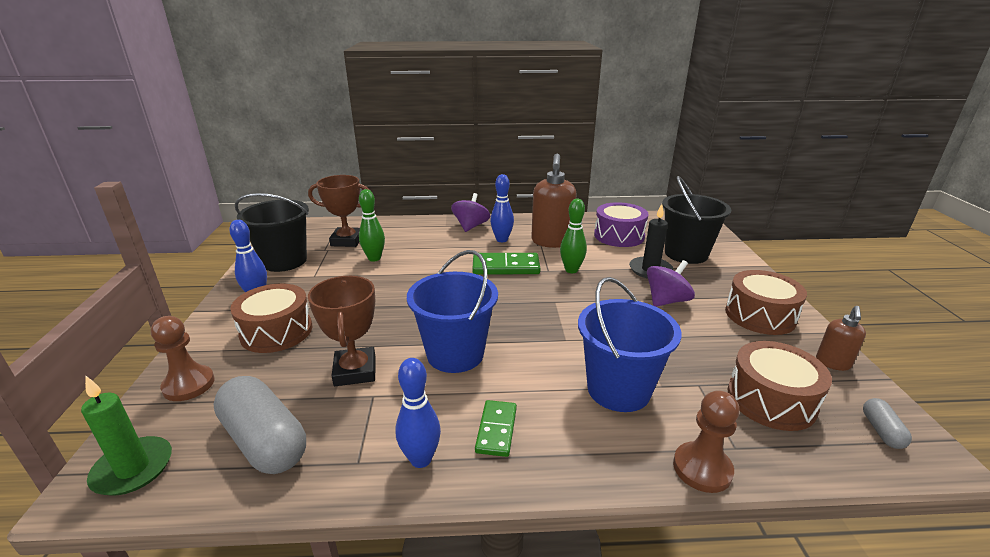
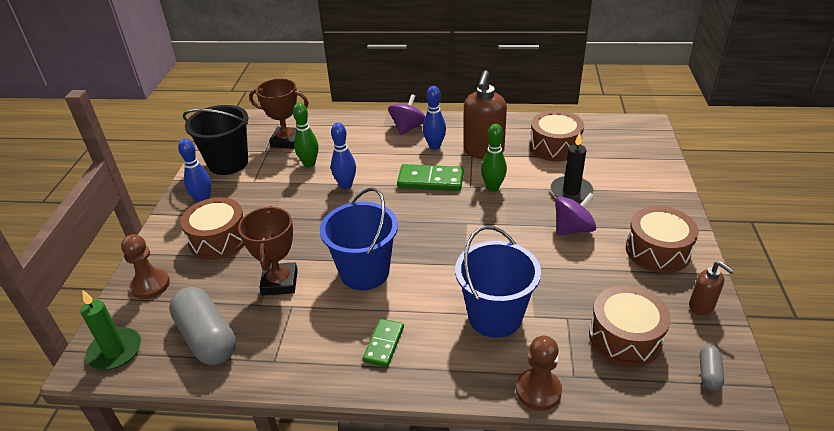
camera: 10 degrees right, 10 degrees up
(421, 459) = (321, 363): blue bowling pin -> blue bowling pin (346, 185)
(619, 236) = (555, 146): purple drum -> brown drum
(686, 254) = (616, 173): black bucket -> none
(832, 363) = (701, 306): brown soap dispenser -> brown soap dispenser turned 75 degrees counterclockwise

